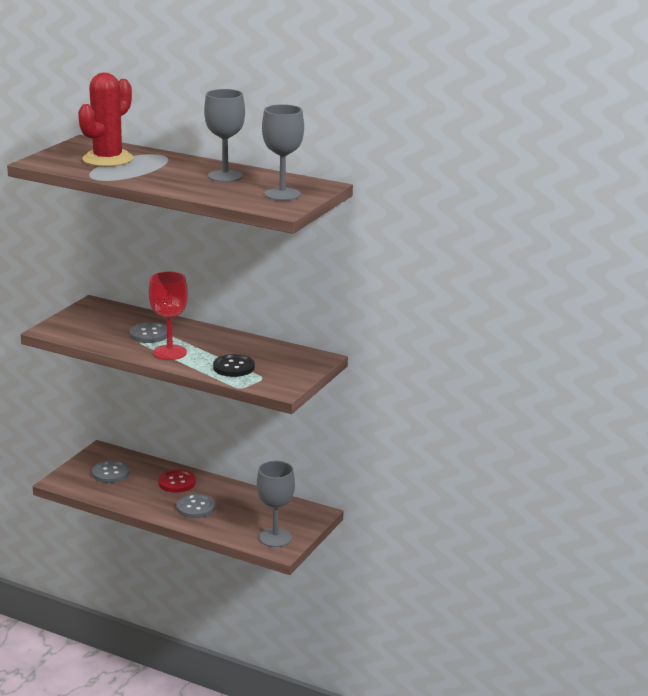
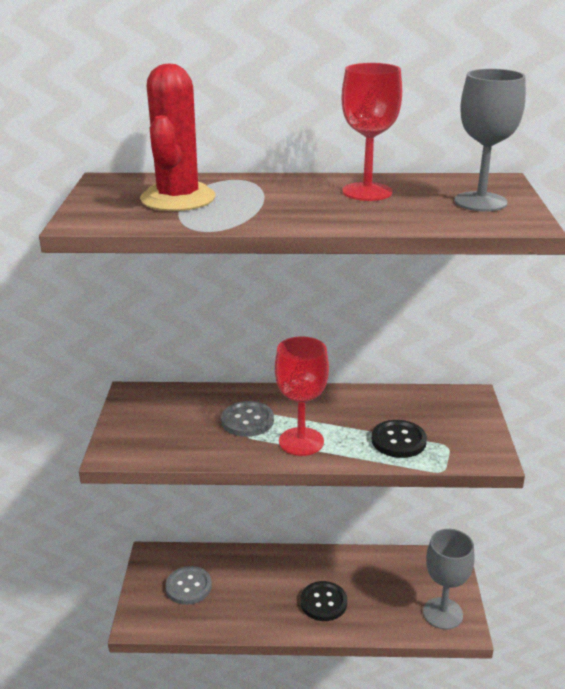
camera: 25 degrees left, 5 degrees up
(177, 482) = (272, 572): red button -> none
(196, 508) = (323, 602): grey button -> black button
(225, 176) = (367, 192): grey goblet -> red goblet

